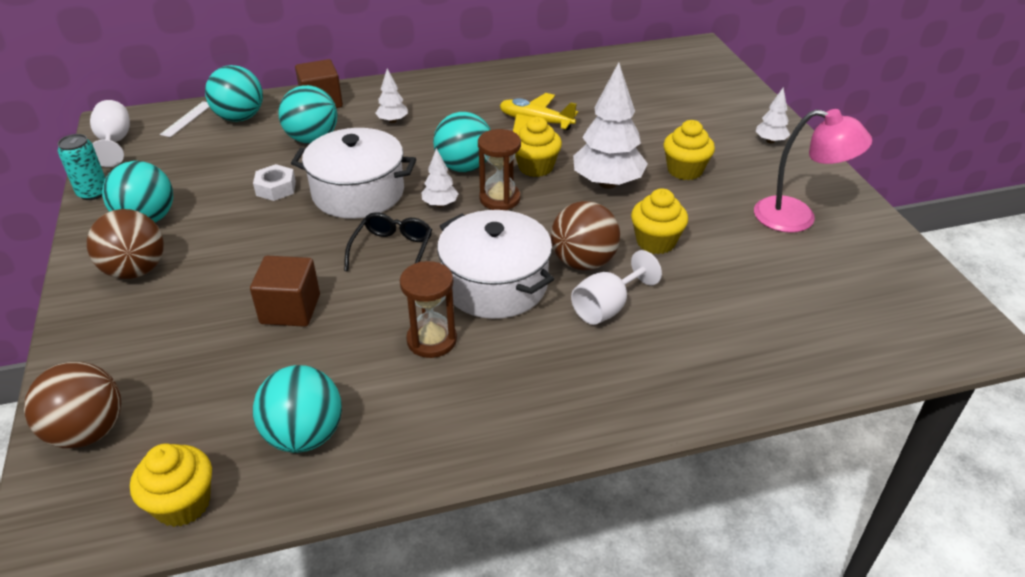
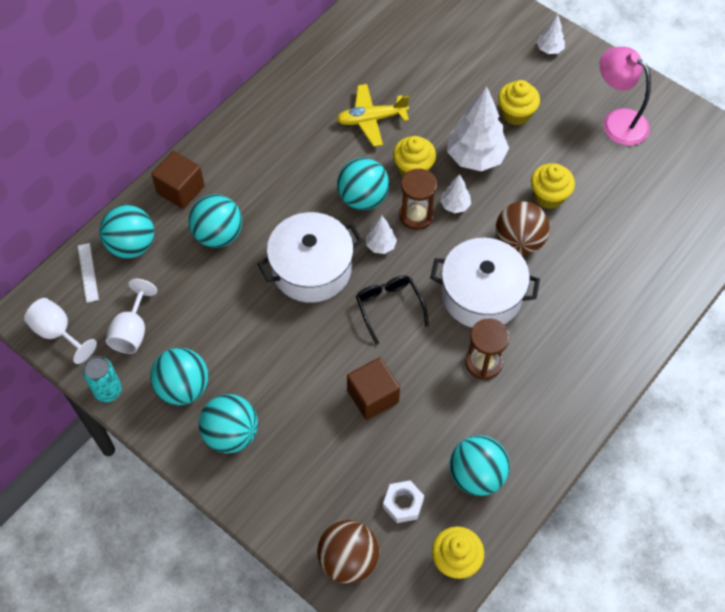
camera: 35 degrees left, 20 degrees up
(136, 270) = (231, 434): brown ball -> turquoise ball
(276, 188) = (246, 301): white nut -> white nut (403, 504)
(392, 121) = (261, 179): white tree -> white tree (455, 205)
(607, 307) = (563, 271): white goblet -> white goblet (132, 331)
(797, 217) = (617, 121): pink lamp -> pink lamp turned 120 degrees counterclockwise

